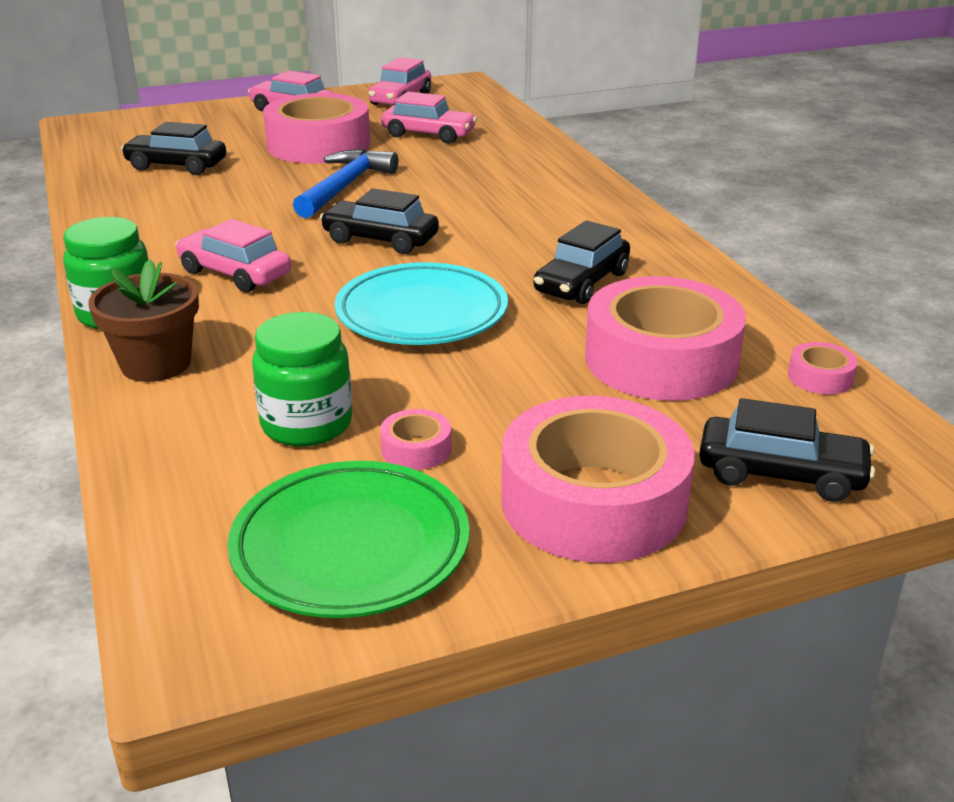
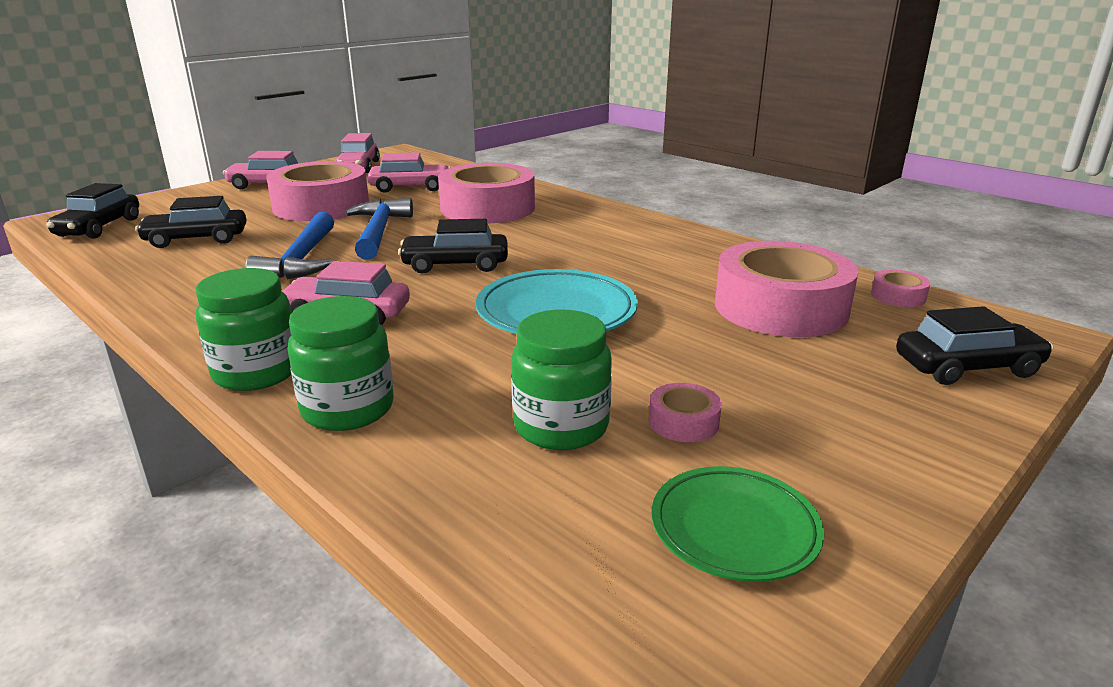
camera: 25 degrees left, 5 degrees down
(156, 364) = (348, 409): brown flower pot -> green jar
(247, 206) = (302, 259): none -> blue hammer
(350, 547) = (734, 529): green plate -> green plate, size x0.65
(582, 283) = (655, 267): black car -> black car (99, 227)
(593, 501) = (874, 425): pink tape -> pink tape (488, 208)

